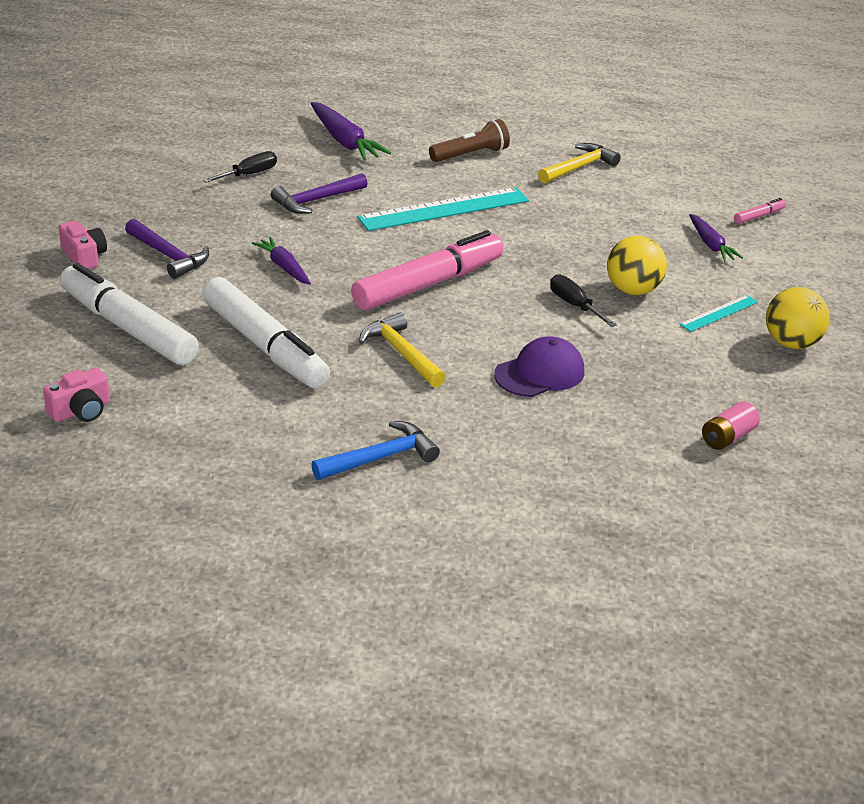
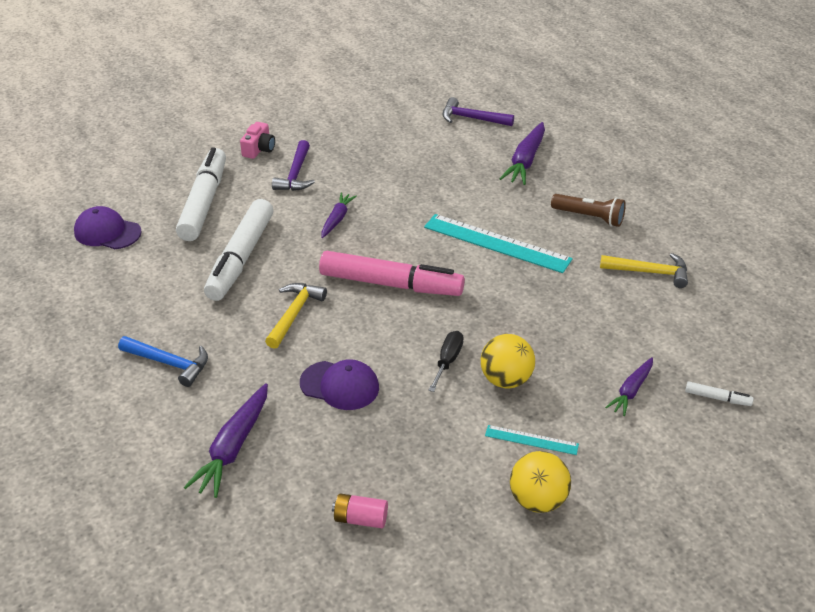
camera: 55 degrees right, 5 degrees up
(81, 410) = (107, 232): pink camera -> purple cap
(249, 174) = (428, 150): black screwdriver -> none
(316, 200) = (433, 189): purple hammer -> purple hammer (472, 118)
(557, 468) = (233, 447): none -> purple carrot
(759, 216) = (717, 398): pink marker -> white marker

